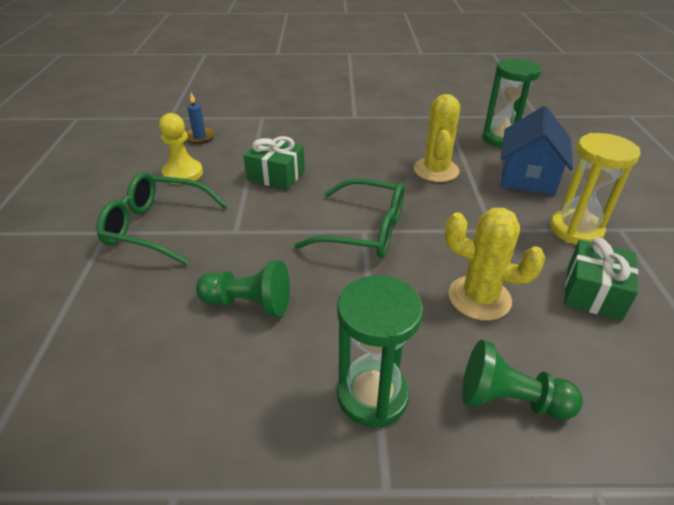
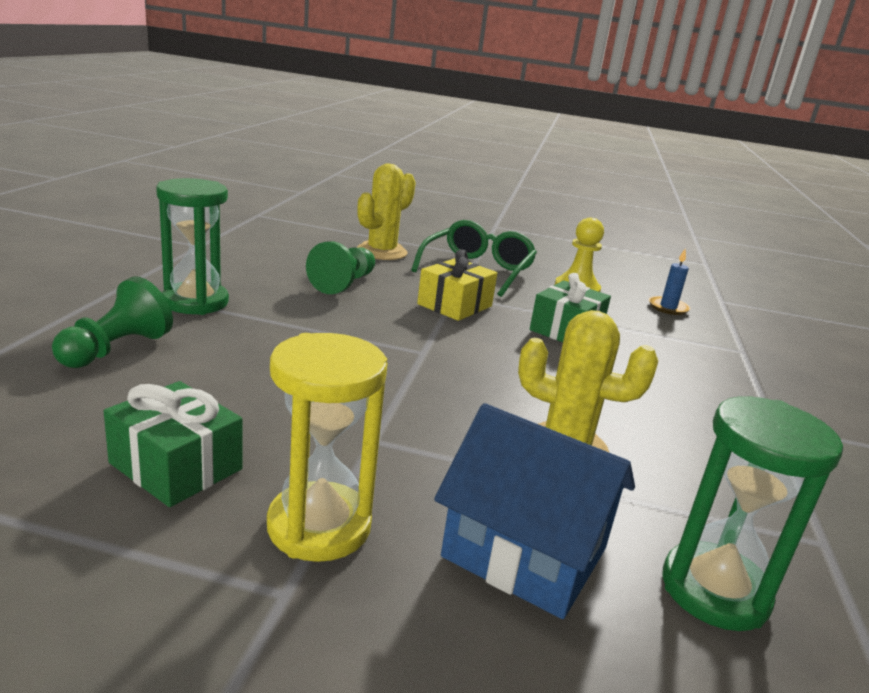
camera: 100 degrees right, 15 degrees down
(261, 228) = (455, 305): none -> yellow gift
(365, 230) = (422, 352): green glasses -> none
(479, 298) = (251, 380): yellow cactus -> yellow cactus (382, 252)

